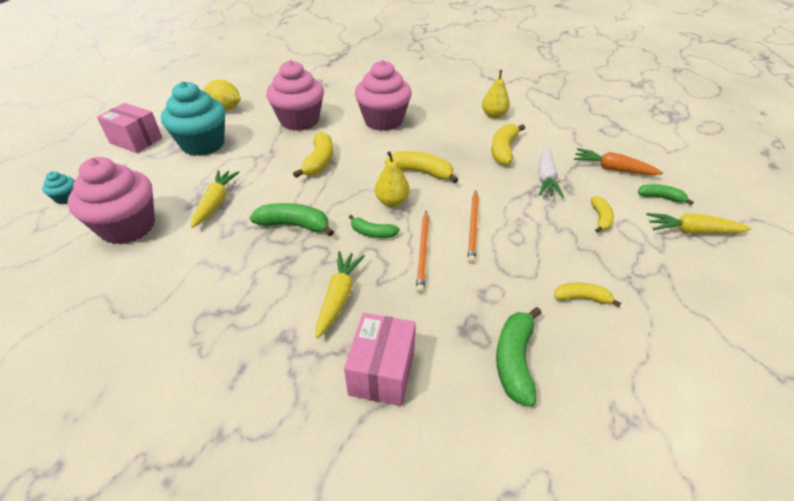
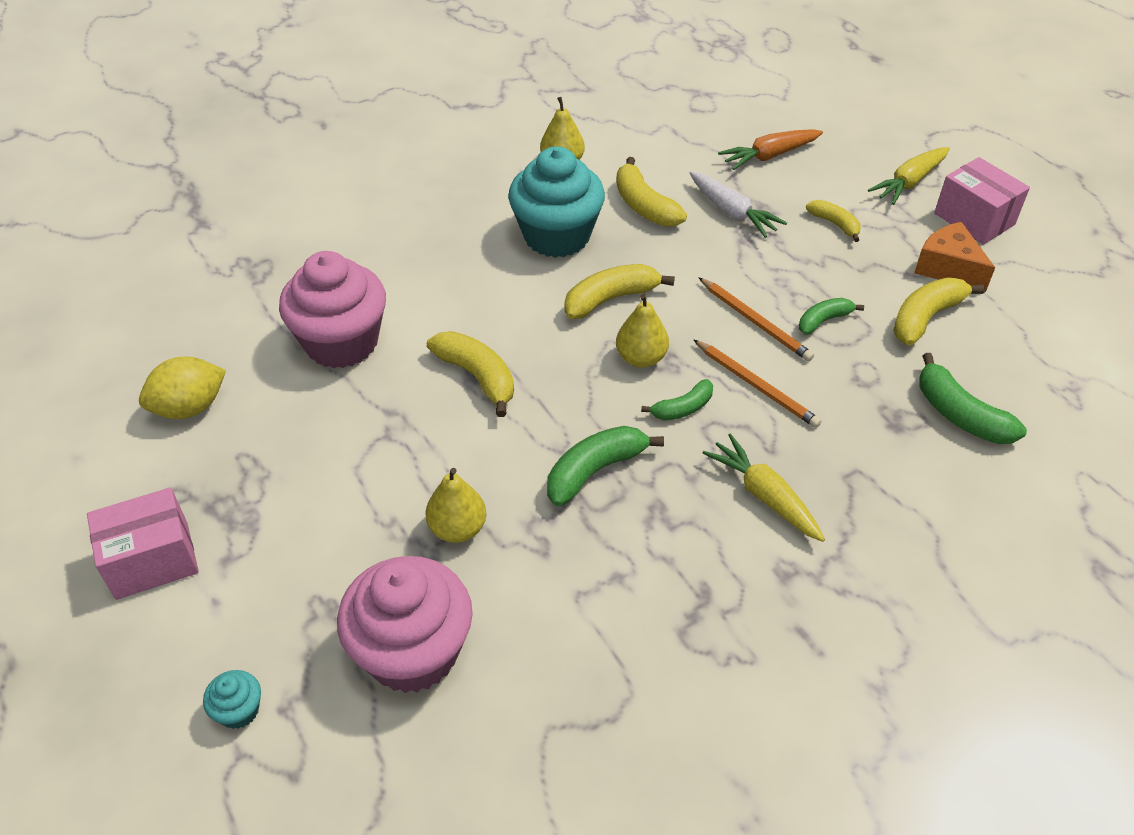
camera: 50 degrees left, 5 degrees up
(203, 144) = (274, 480): turquoise cupcake -> turquoise cupcake (557, 236)
(216, 203) = (457, 529): yellow carrot -> yellow pear
(382, 371) = (898, 517): pink box -> pink box (974, 219)
(383, 121) = (451, 262): pink cupcake -> none
(582, 298) = (926, 317): yellow banana -> yellow banana, size x1.61
(644, 287) = (948, 268): none -> orange cheese
(660, 198) = (846, 162): green banana -> green banana (824, 320)

